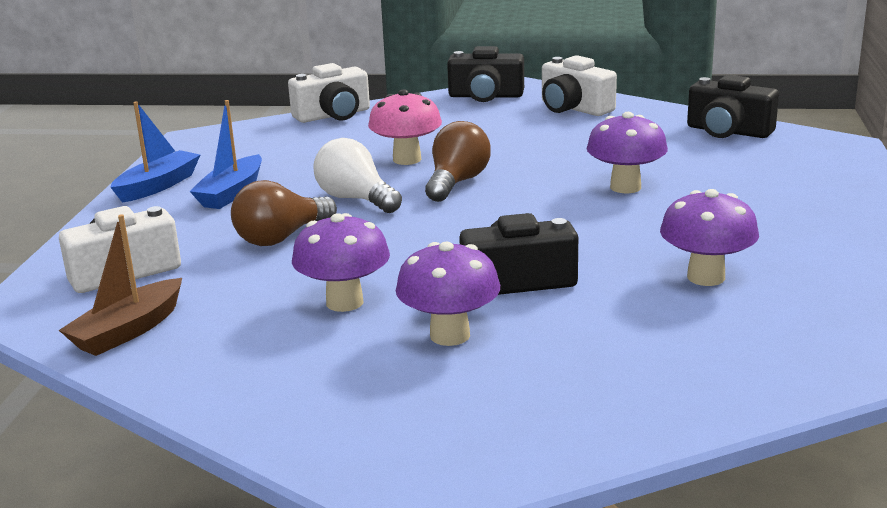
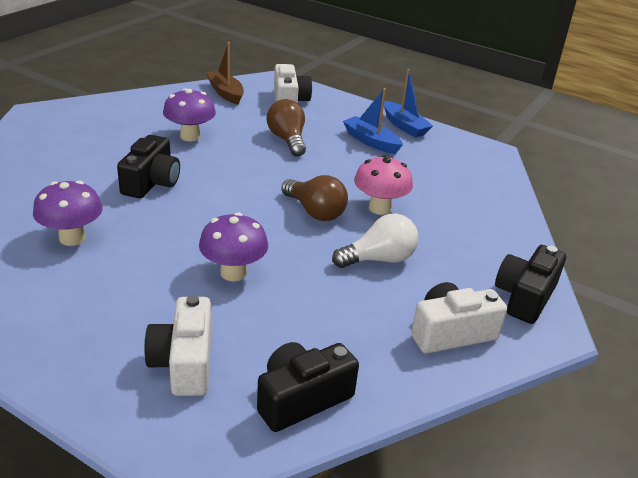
camera: 110 degrees right, 10 degrees up
(333, 115) = (512, 209): white camera -> white camera (184, 362)
(356, 199) = (321, 172): white light bulb -> white light bulb (379, 259)
(450, 335) = (123, 149): purple mushroom -> none

